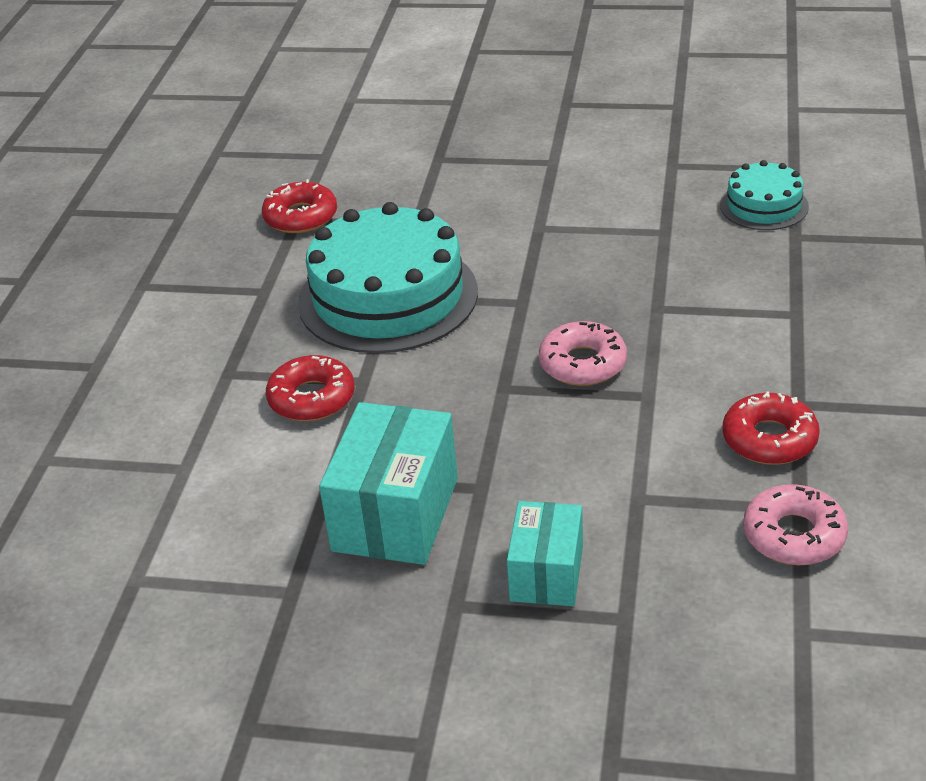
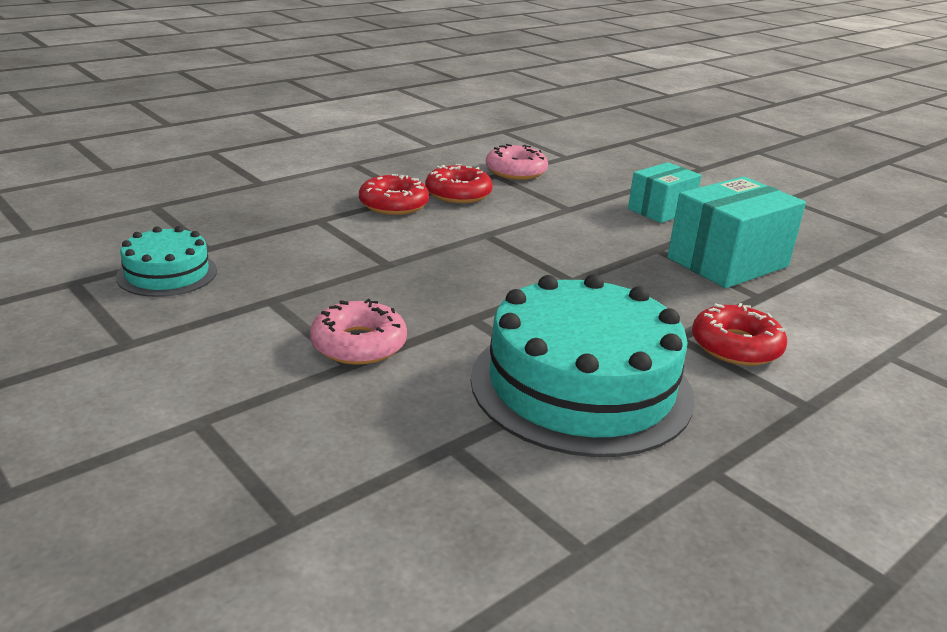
camera: 145 degrees left, 10 degrees down
(301, 217) = (576, 552): red donut -> red donut (393, 204)
(582, 364) = (496, 264): pink donut -> pink donut (358, 344)

